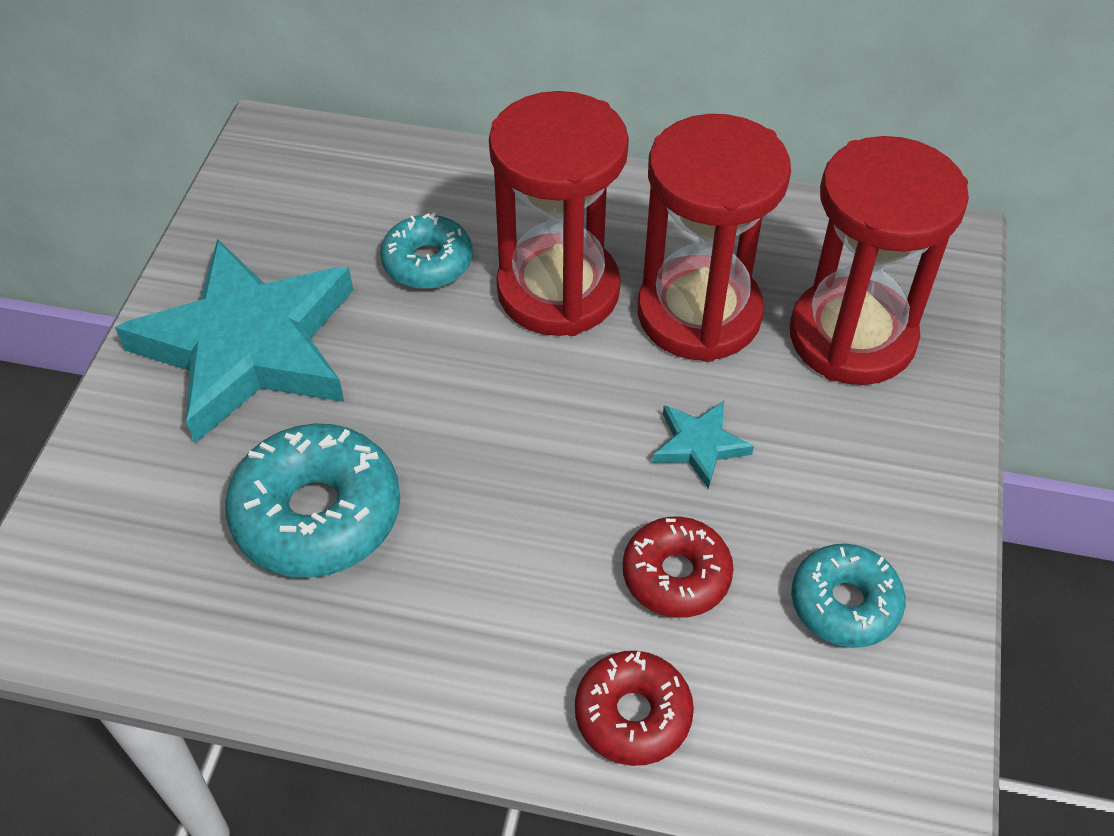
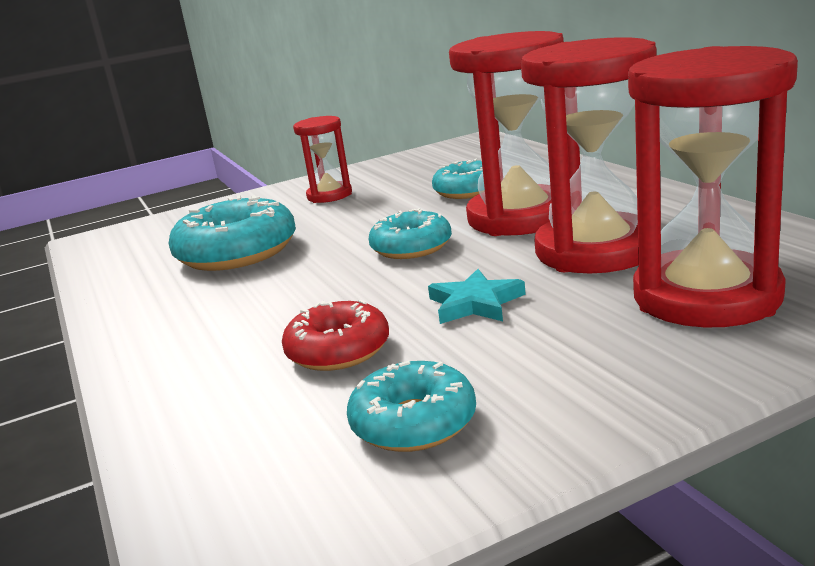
camera: 55 degrees right, 30 degrees down
(249, 347) = (329, 195): turquoise star -> red hourglass
(518, 396) = (411, 247): none -> turquoise donut
(633, 715) = (185, 394): red donut -> none

